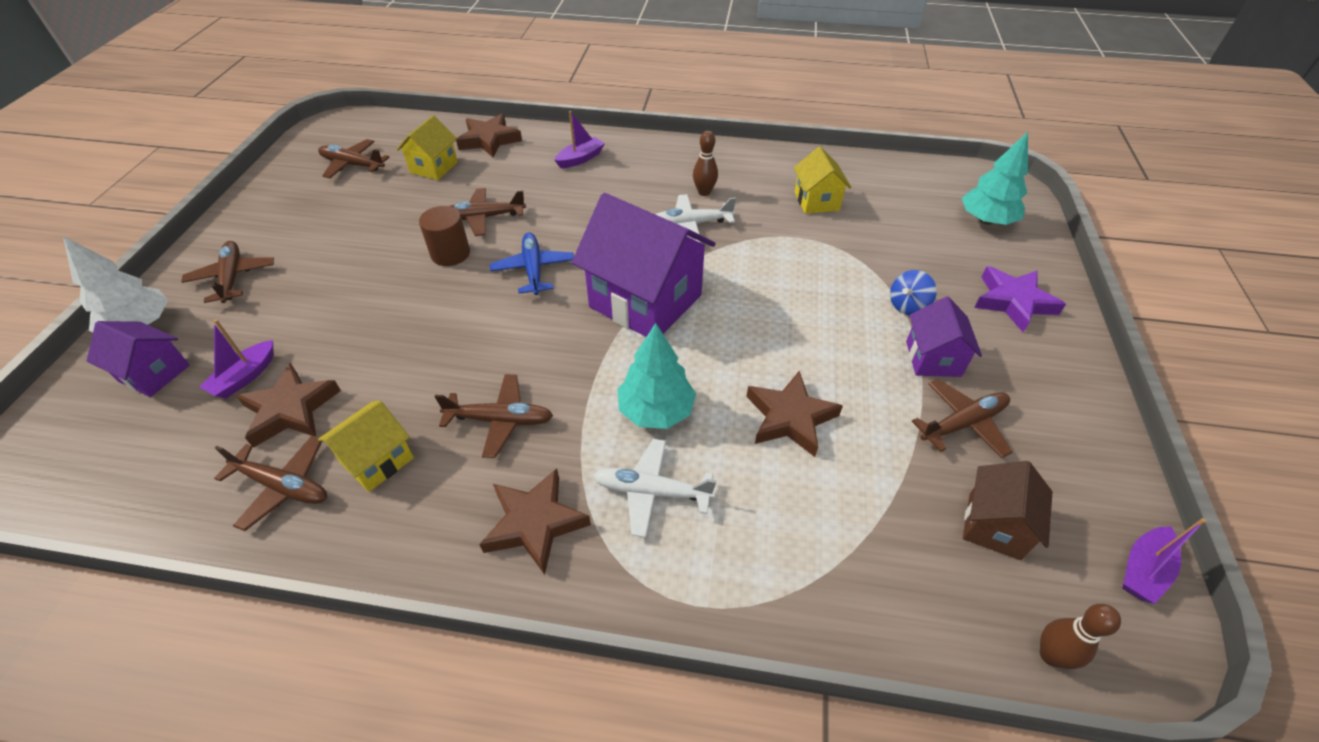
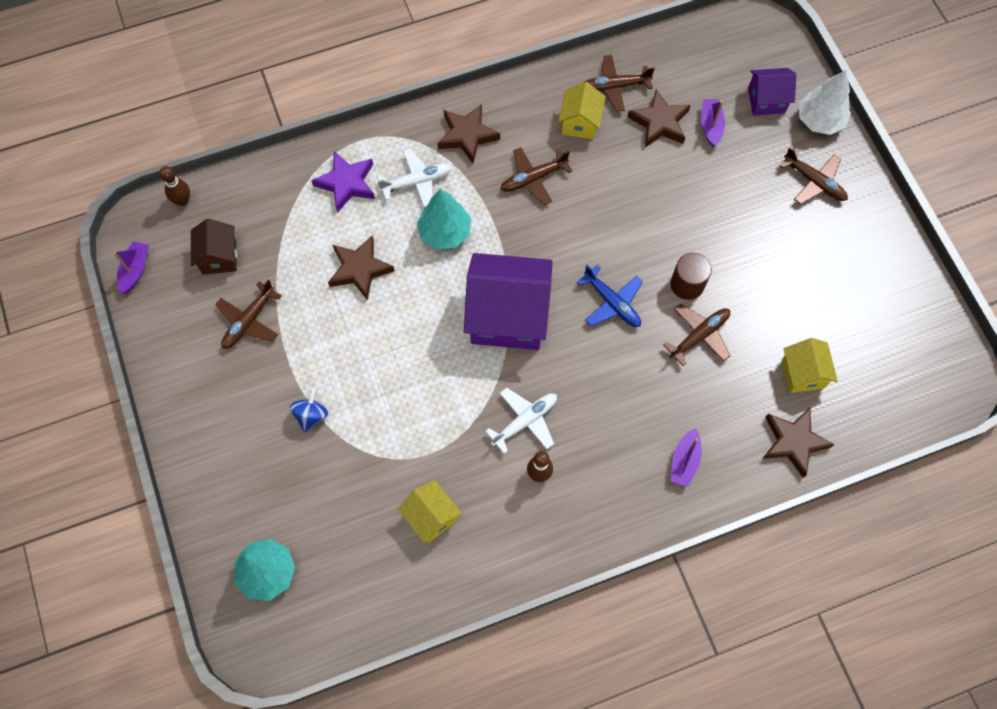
camera: 150 degrees right, 20 degrees up
(353, 165) = (874, 337): brown plane -> none
(933, 358) = (280, 369): purple house -> none
(1013, 302) = (229, 464): purple star -> purple star (347, 183)

